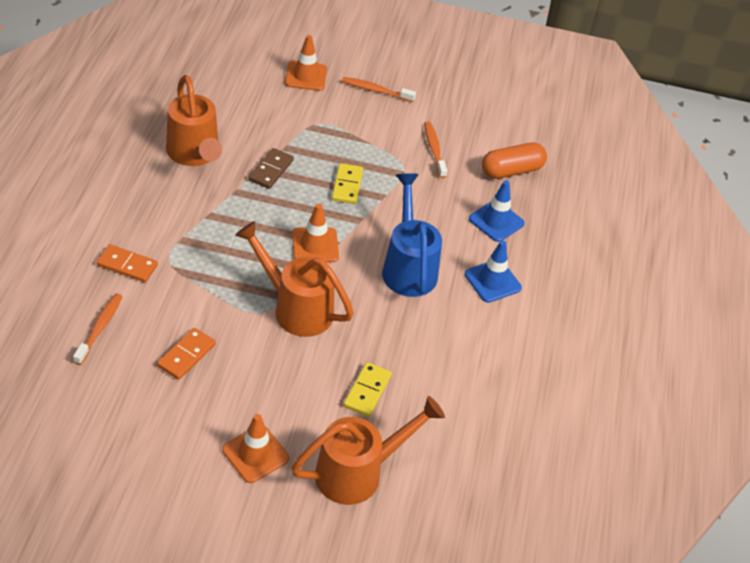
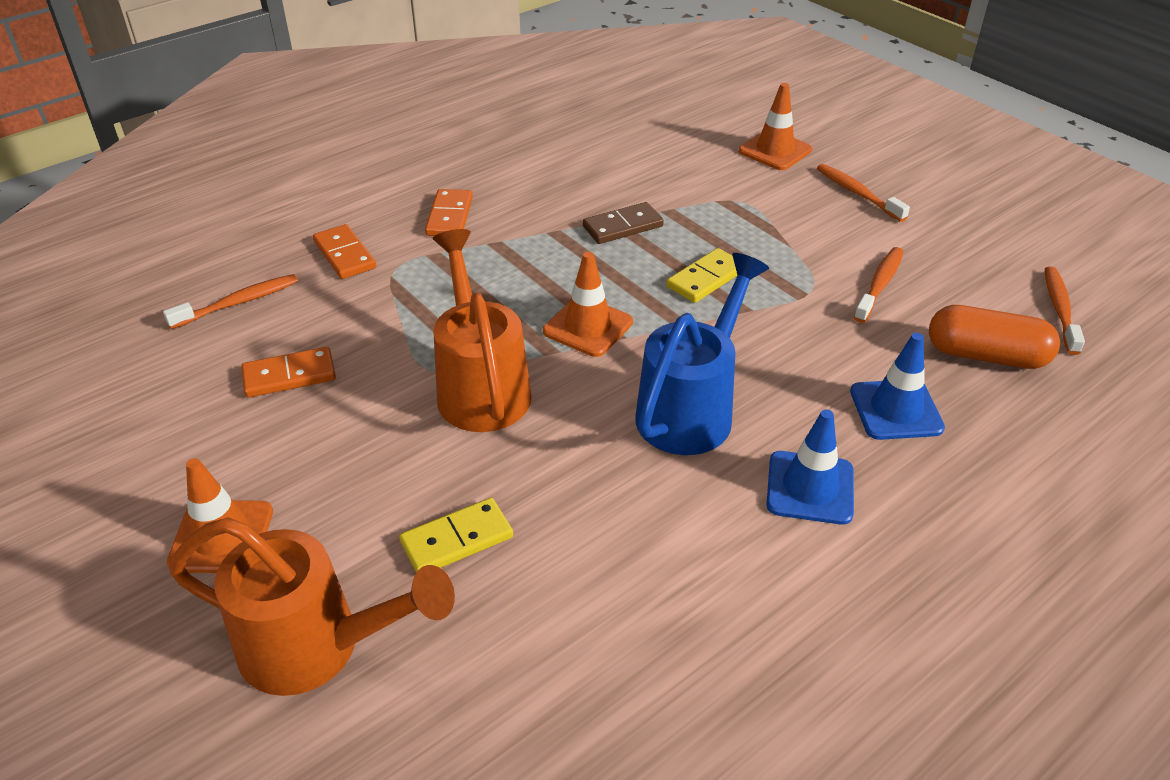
camera: 45 degrees right, 5 degrees down
(162, 208) = (450, 216): none -> orange domino
(194, 154) = (549, 179): orange watering can -> none
(523, 127) = (1059, 309): none -> orange toothbrush

